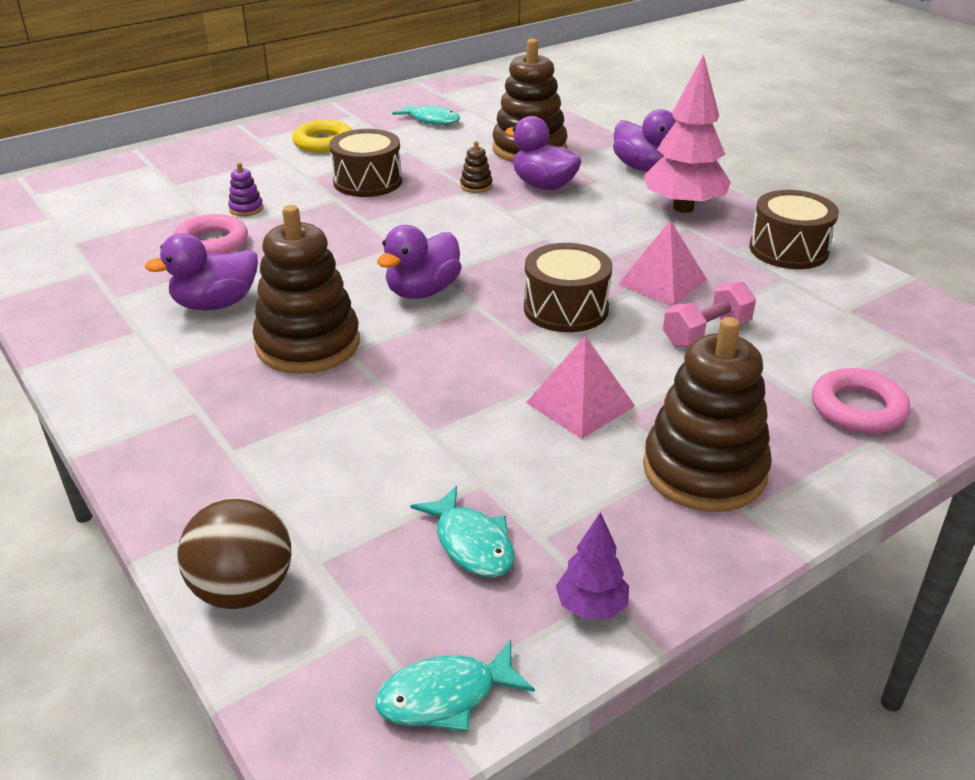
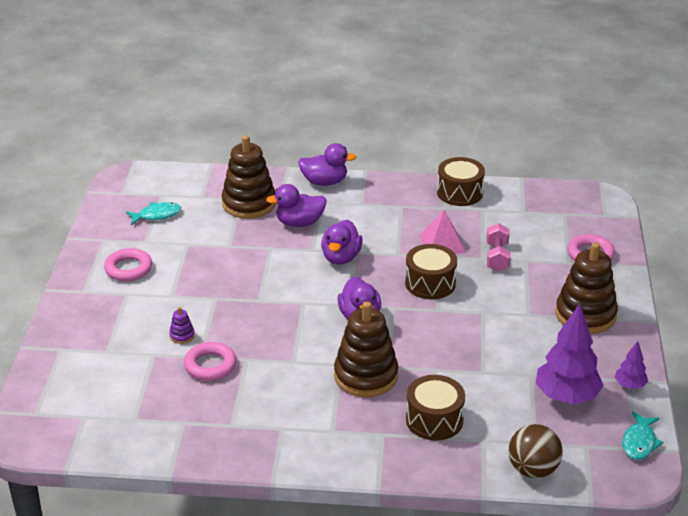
camera: 50 degrees left, 0 degrees up
(215, 304) = (285, 390): purple duck -> purple duck (341, 257)
(323, 142) = (128, 269): yellow ring -> pink ring
(367, 181) = (209, 277): brown drum -> brown drum (434, 420)
(471, 543) = (566, 396): turquoise fish -> purple tree
(476, 186) = (268, 244): brown stacking toy -> none
(580, 404) = (508, 320): pink pyramid -> none
(683, 208) = (383, 196): pink tree -> none

